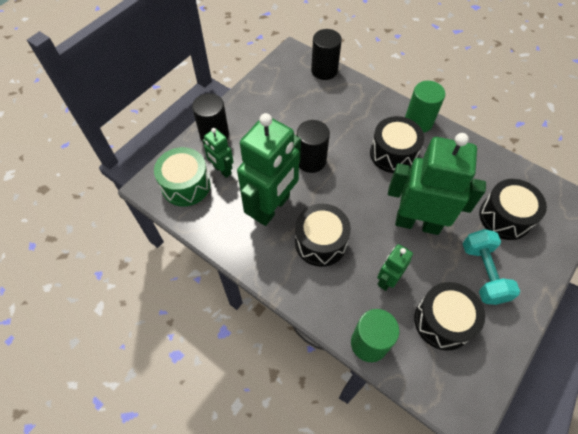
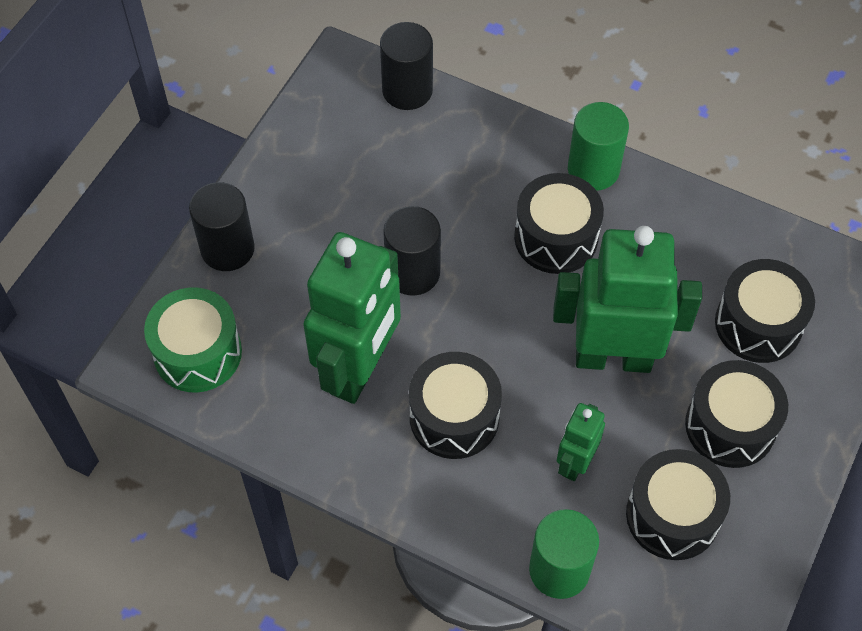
camera: 10 degrees left, 0 degrees up
(222, 170) = (256, 314): green robot -> none
(483, 273) = (730, 426): turquoise dumbbell -> black drum

